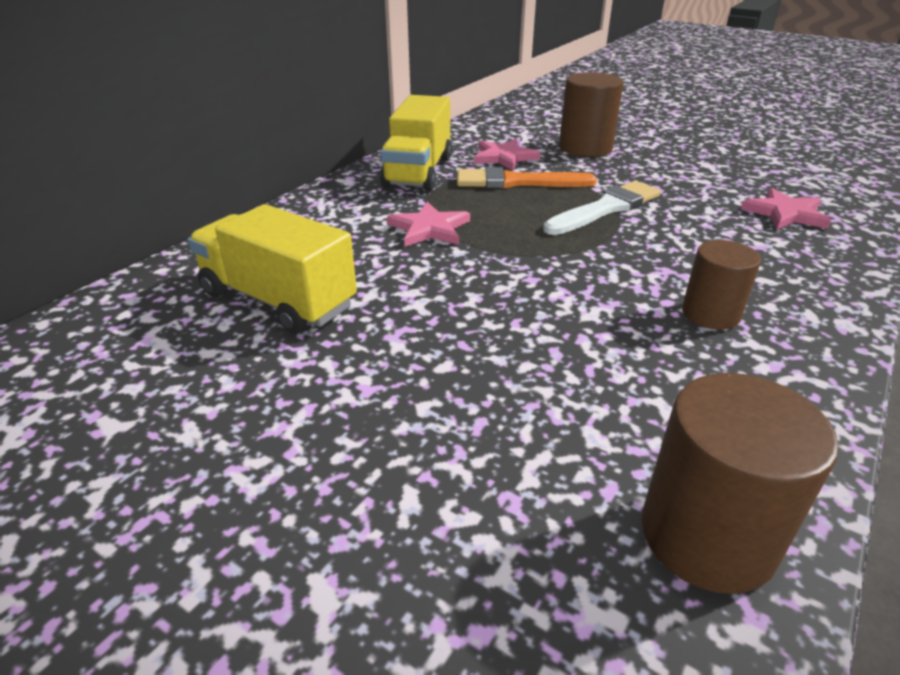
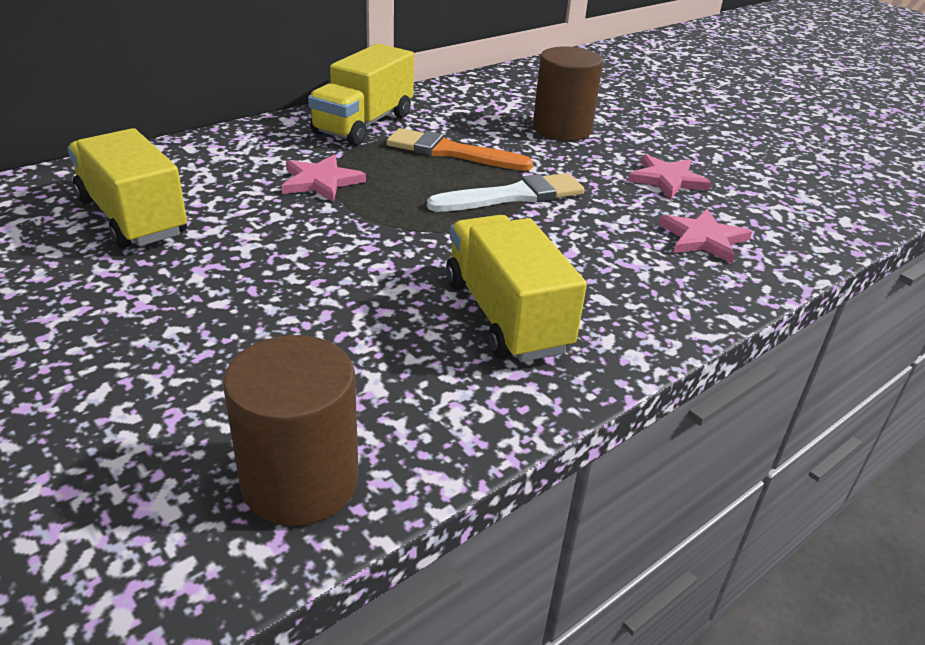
camera: 15 degrees right, 0 degrees up
(504, 157) = (464, 124): pink star -> pink star (667, 179)
(710, 314) = (505, 316): brown cylinder -> yellow truck

